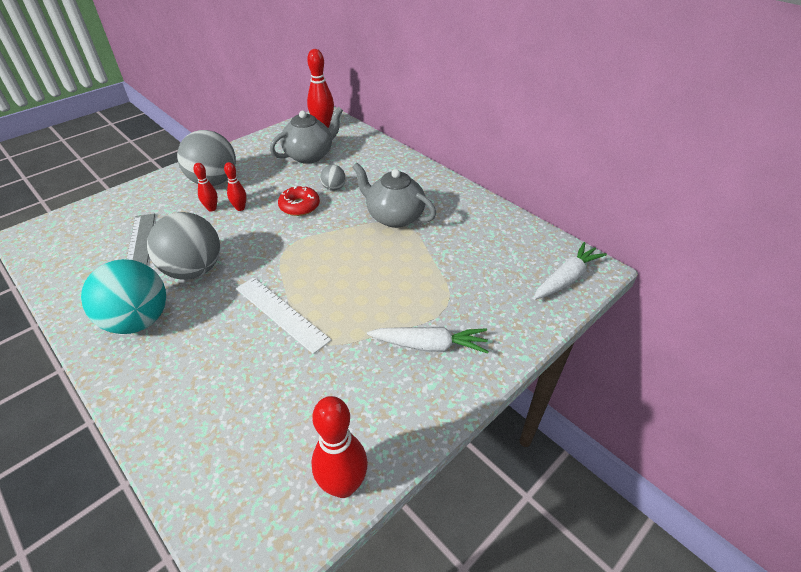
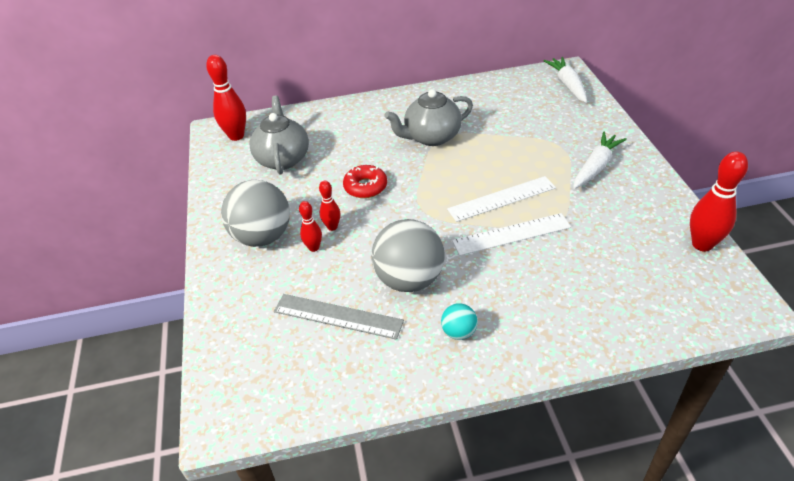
camera: 55 degrees left, 0 degrees up
(138, 321) = (459, 332): turquoise ball -> turquoise ball, size x0.47
(331, 290) = (501, 198): none -> white ruler
(334, 188) = (356, 158): grey ball -> none

